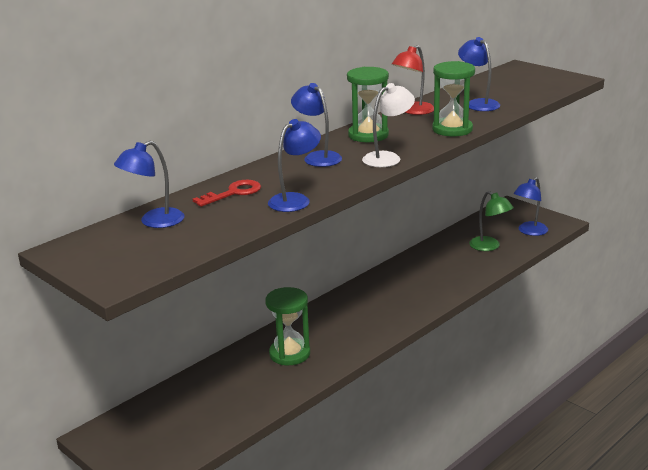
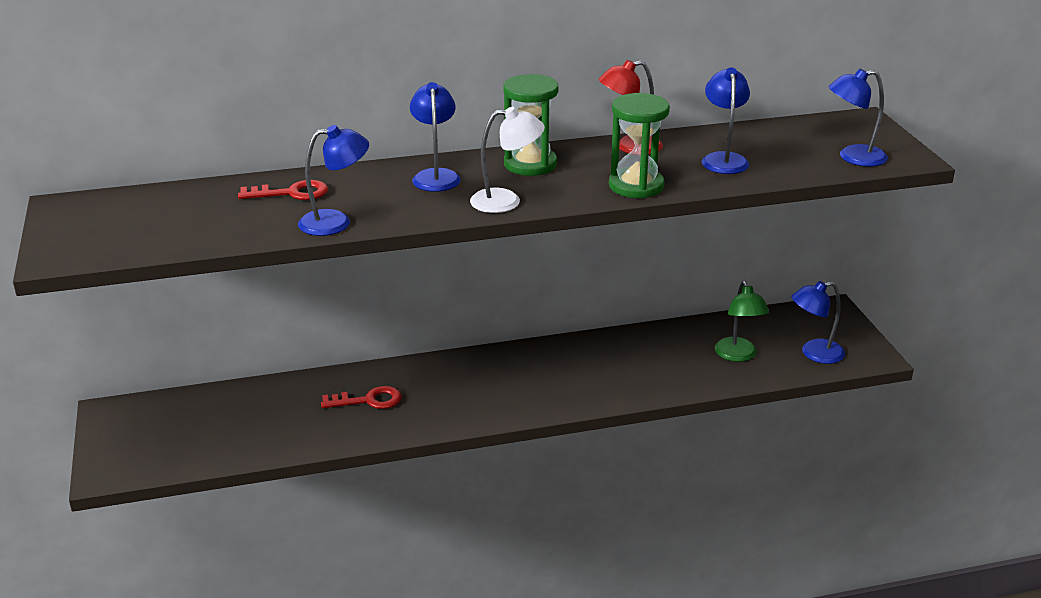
camera: 30 degrees right, 5 degrees up
(154, 222) = (177, 202): blue lamp -> blue lamp (853, 157)
(289, 354) = (368, 400): green hourglass -> red key

